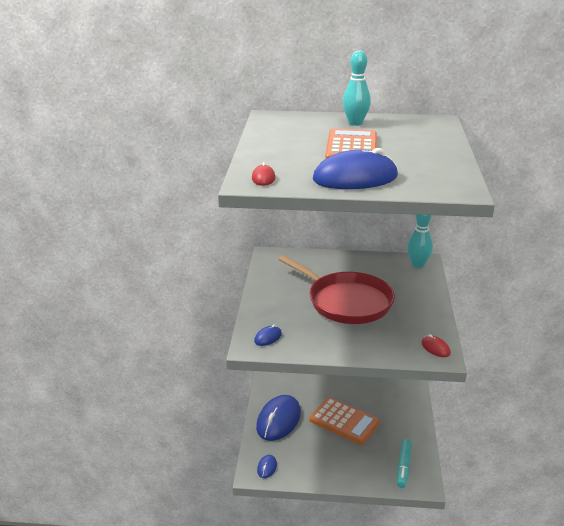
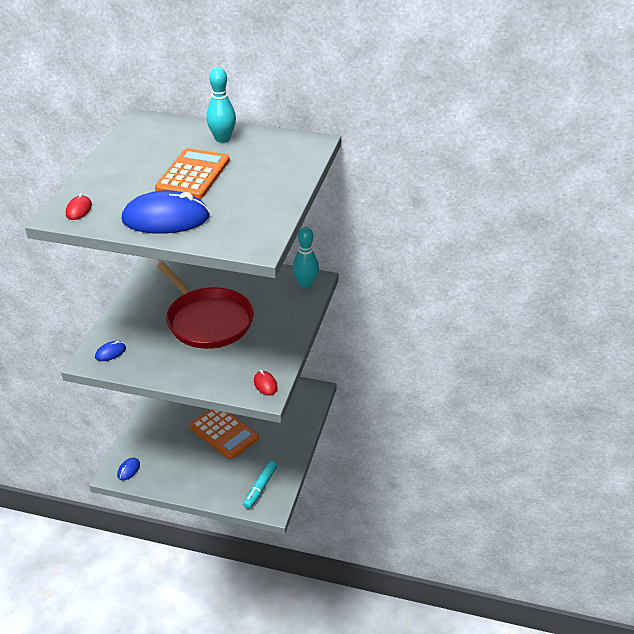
camera: 10 degrees right, 10 degrees up
(278, 420) = (160, 423): blue mouse -> none

